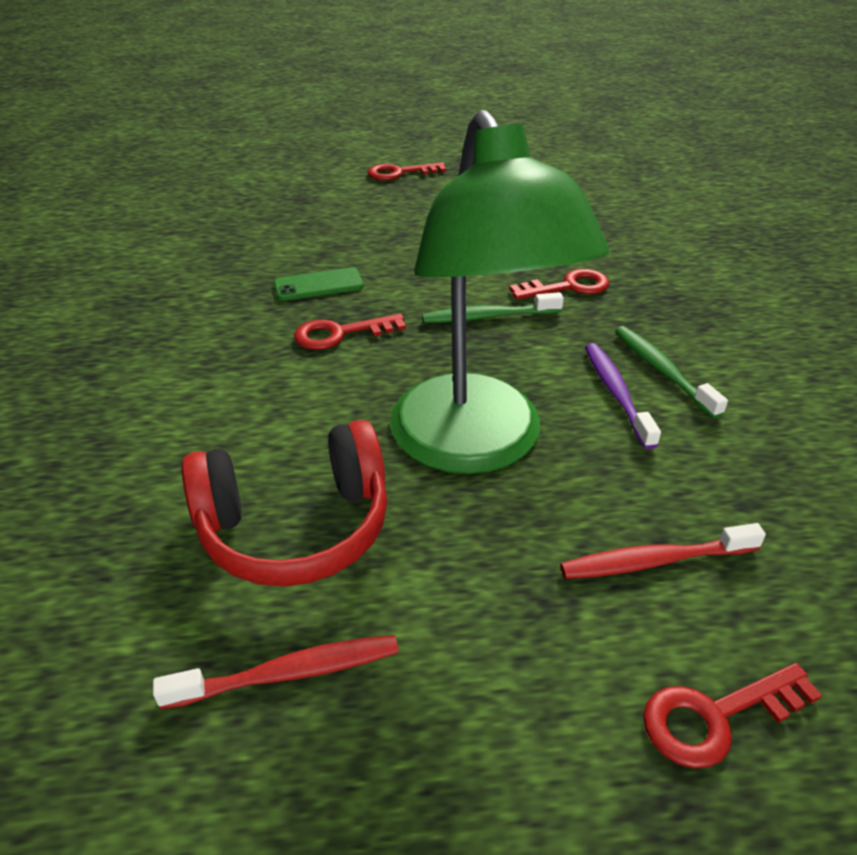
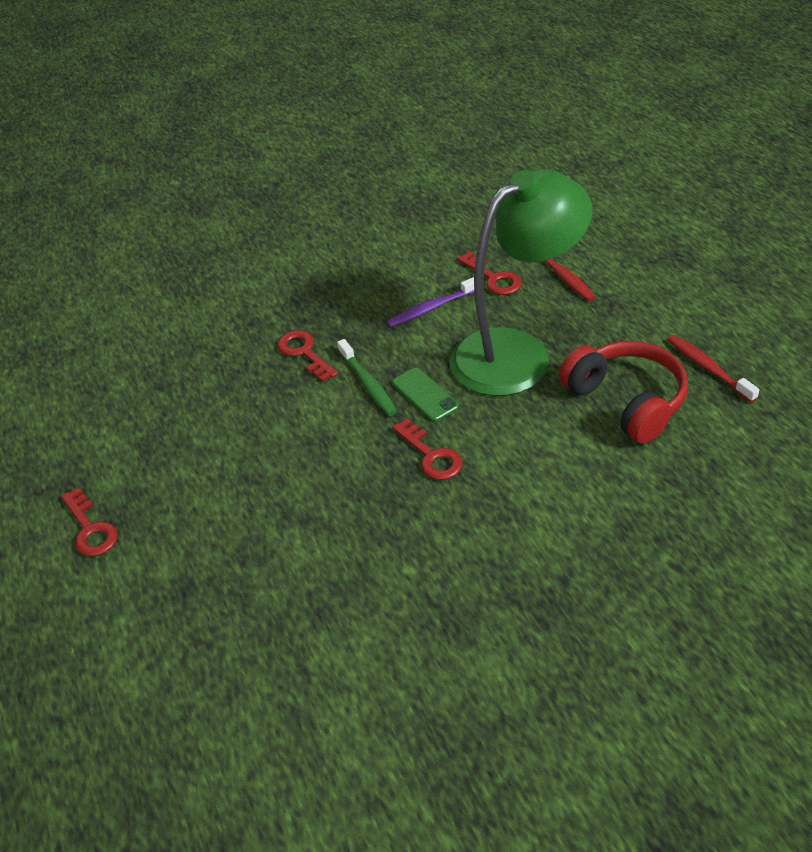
camera: 105 degrees left, 5 degrees up
(318, 285) = (363, 498): green phone -> green phone (425, 395)
(662, 371) = (396, 294): green toothbrush -> none
(716, 717) = (634, 251): red key -> red key (493, 278)

